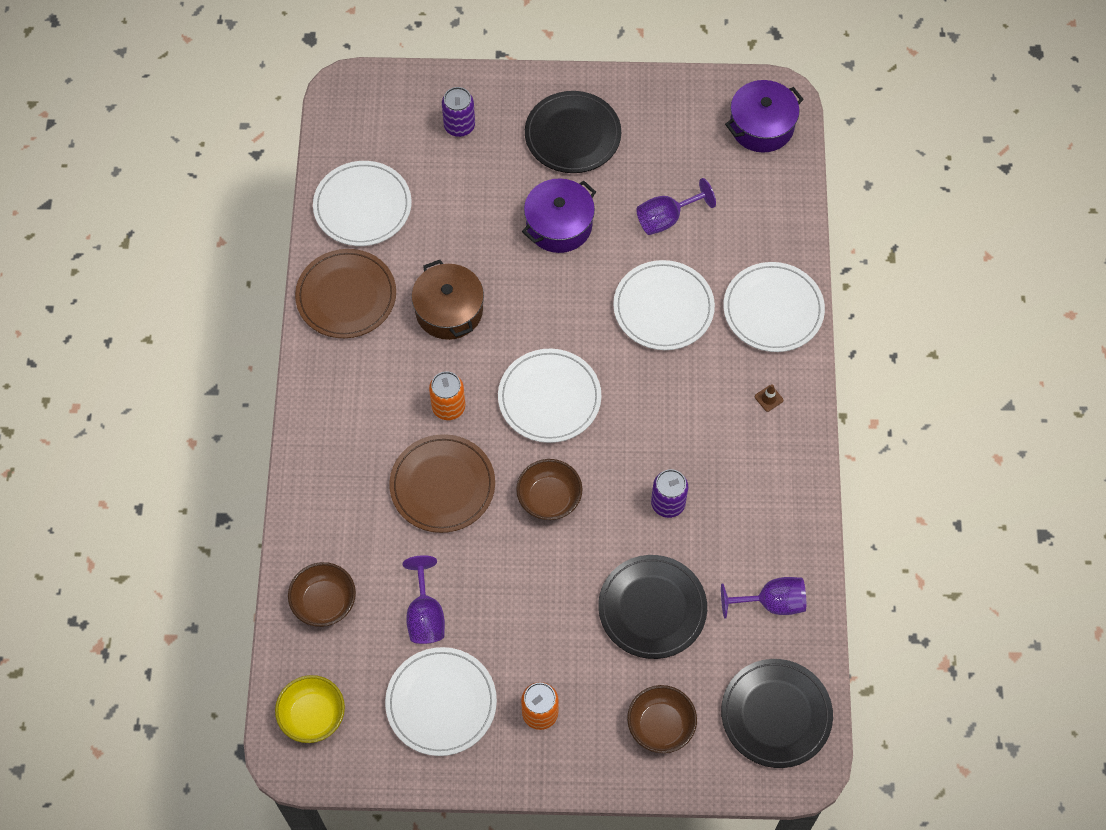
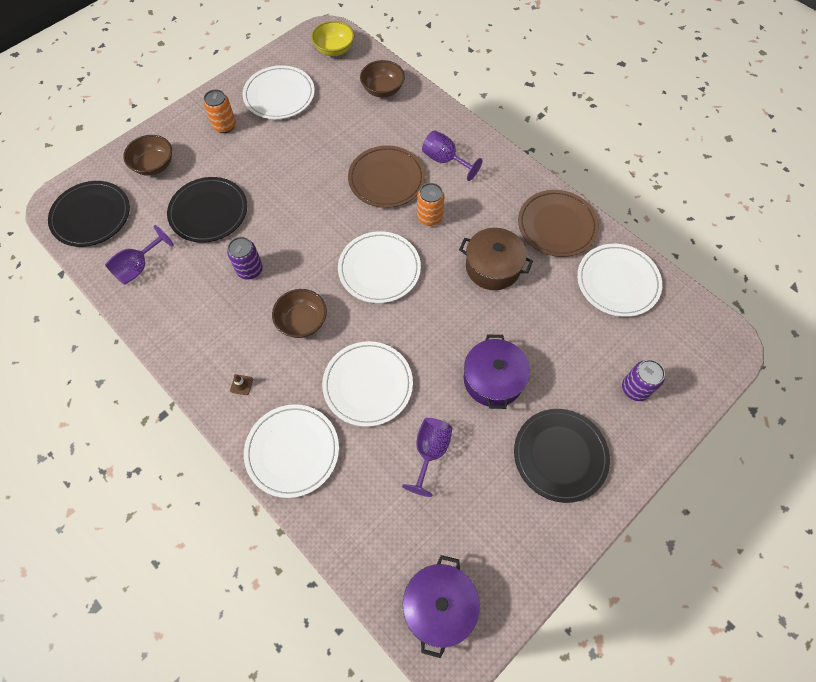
camera: 135 degrees right, 0 degrees up
(425, 615) = (327, 120): purple goblet -> purple goblet (445, 160)
(549, 498) = (322, 218): brown bowl -> brown bowl (302, 322)

